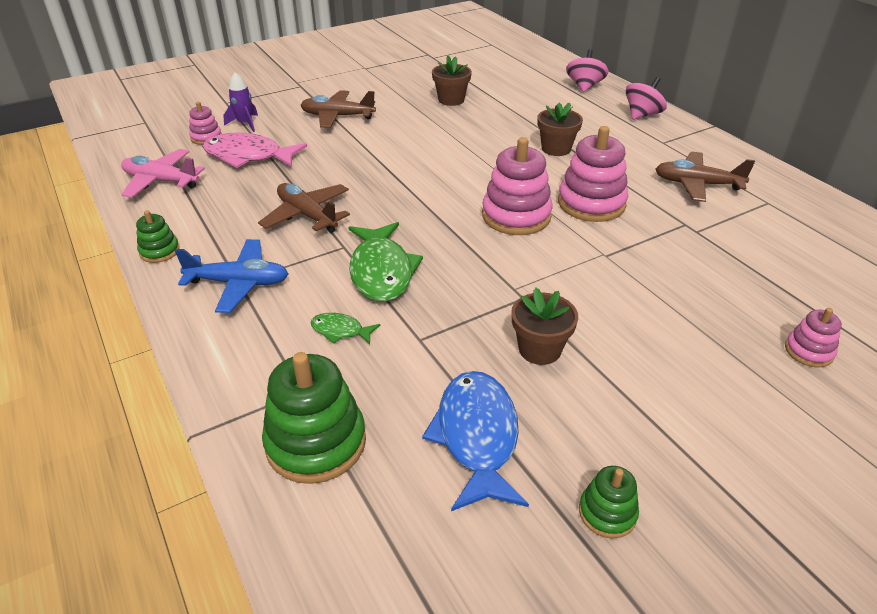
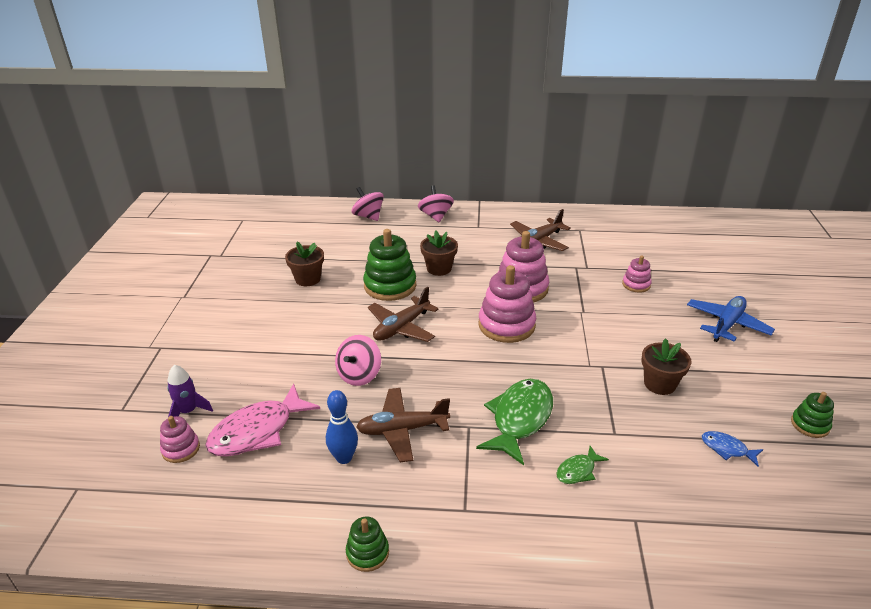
camera: 55 degrees left, 5 degrees down
(161, 181) = (231, 513): pink plane -> none
(239, 283) = (468, 510): blue plane -> blue plane (727, 324)
(251, 202) = (344, 458): none -> blue bowling pin
(316, 442) = (695, 532): green stacking toy -> green stacking toy (390, 286)
(337, 116) = (254, 348): brown plane -> brown plane (401, 327)
(355, 170) = (359, 375): none -> pink spinning top
(381, 271) = (520, 419): green fish -> green fish turned 90 degrees counterclockwise
(477, 437) = (727, 449): blue fish -> blue fish, size x0.49
(808, 351) = (719, 292): pink stacking toy -> pink stacking toy (636, 284)

